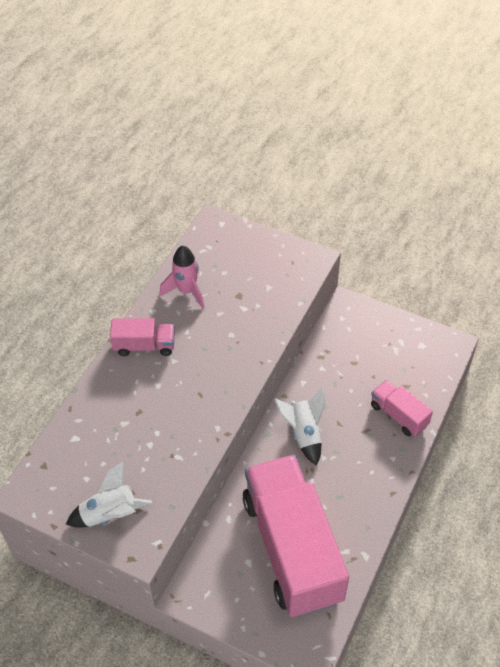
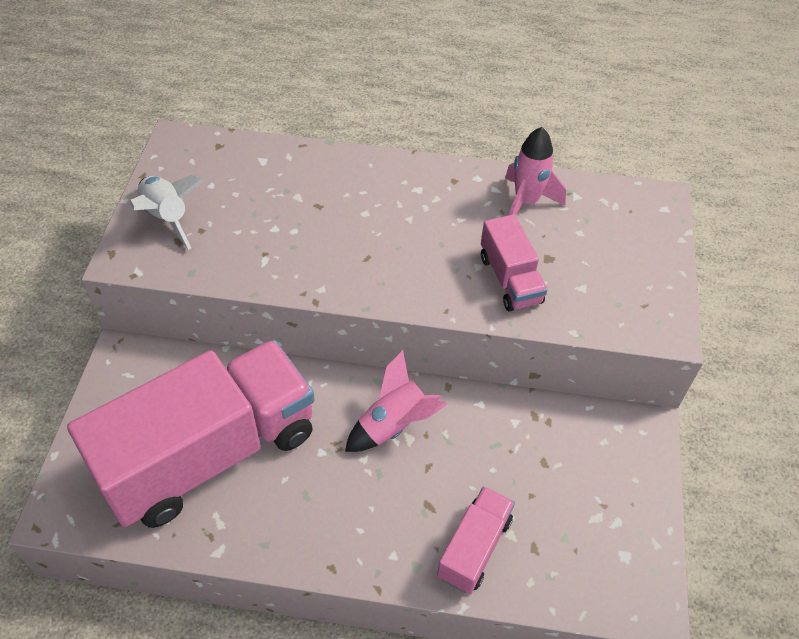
camera: 70 degrees right, 0 degrees up
(144, 346) = (419, 185): pink truck -> pink truck (510, 279)
(304, 433) = (394, 425): white rocket -> pink rocket

